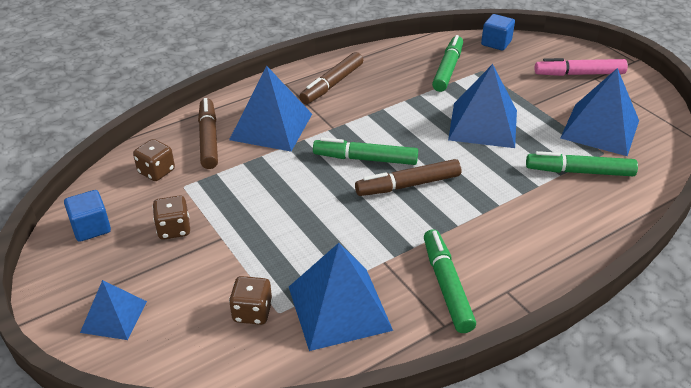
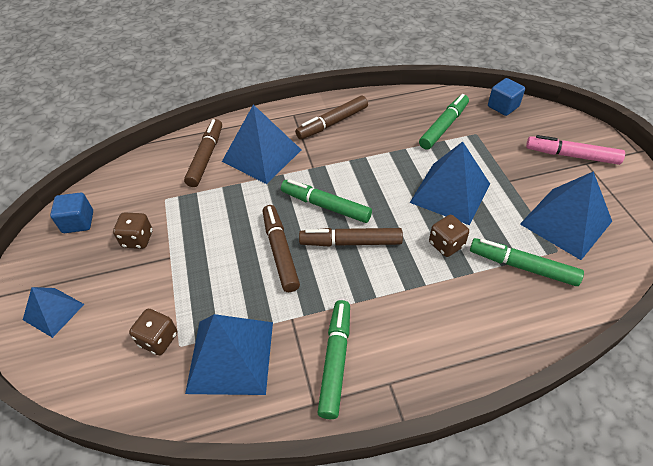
camera: 20 degrees right, 10 degrees up
(156, 171) = (151, 180): brown dice -> brown dice (446, 244)
(340, 207) = (280, 251): none -> brown marker

